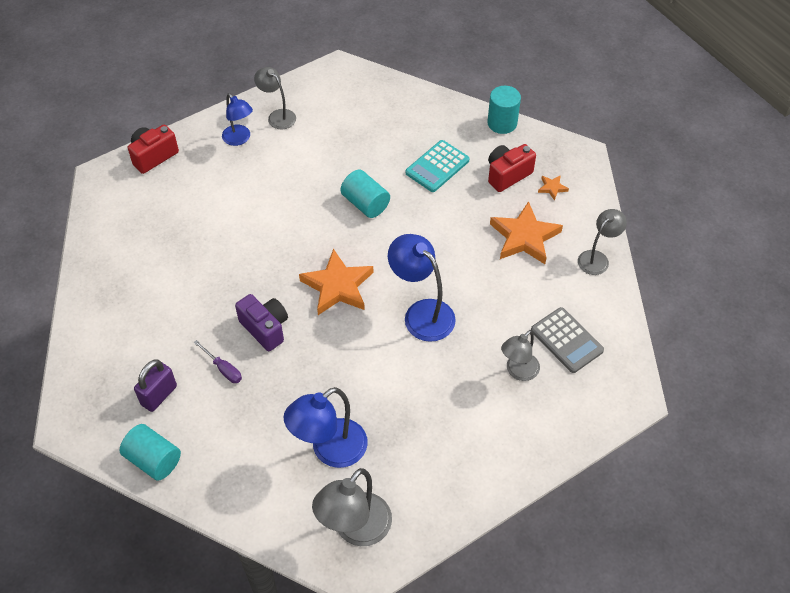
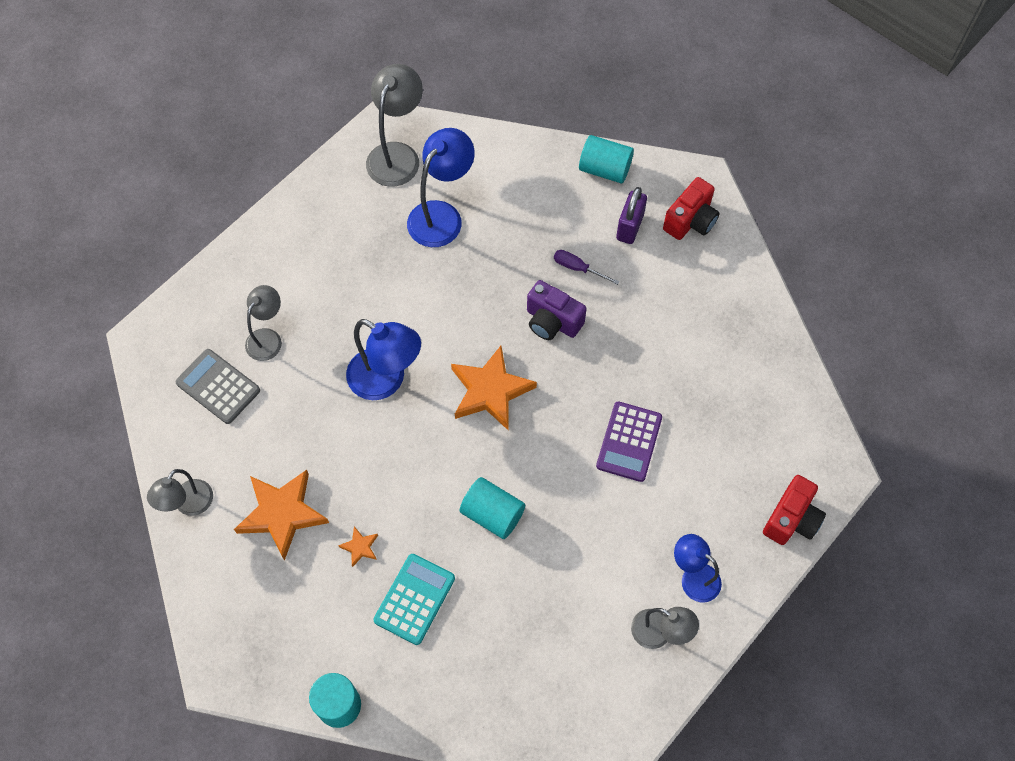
camera: 165 degrees right, 10 degrees up
(244, 227) = (629, 442): none -> purple calculator
(507, 175) = (317, 609): red camera -> red camera (690, 221)
(552, 188) = (255, 602): orange star -> orange star (360, 547)

